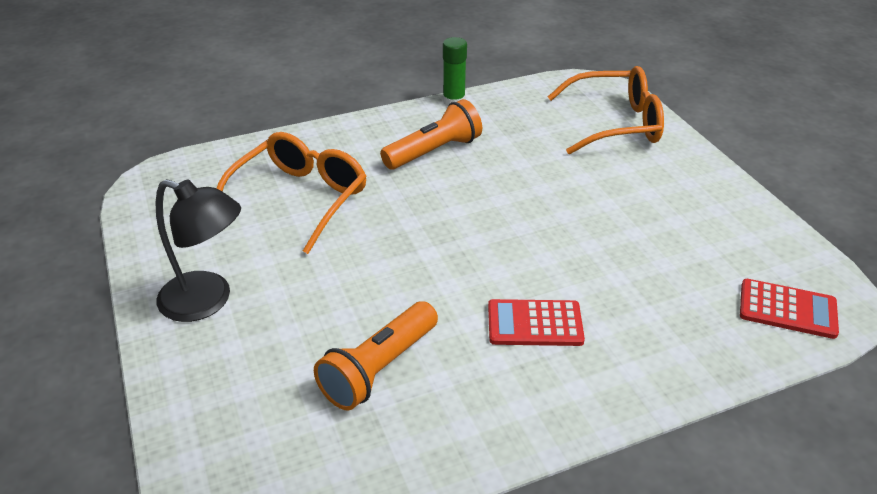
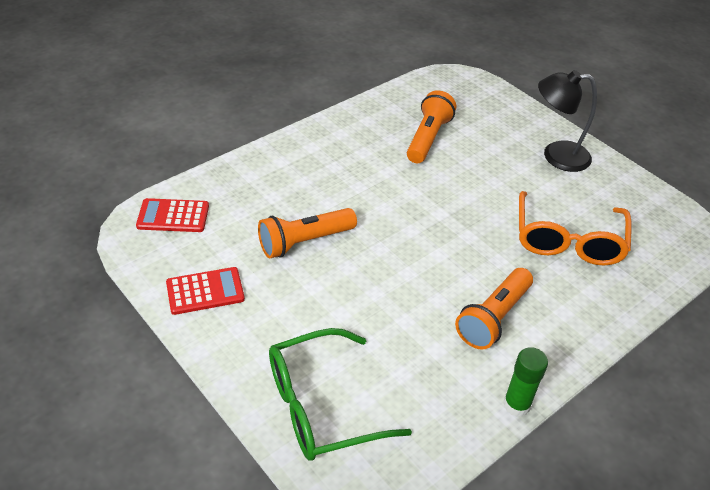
camera: 160 degrees right, 5 degrees up
(534, 323) = (346, 177): red calculator -> red calculator (205, 291)
(611, 248) = (304, 242): none -> orange flashlight
(614, 124) = (322, 406): orange glasses -> green glasses

